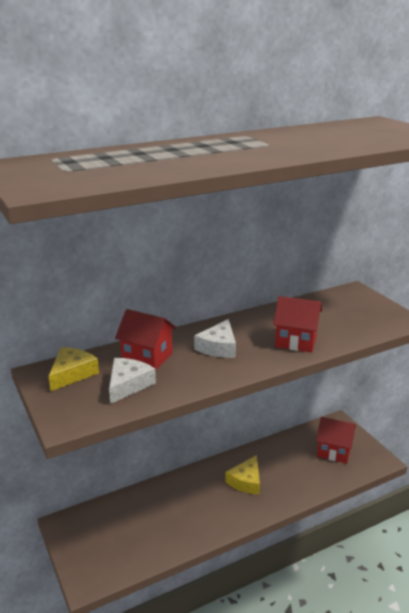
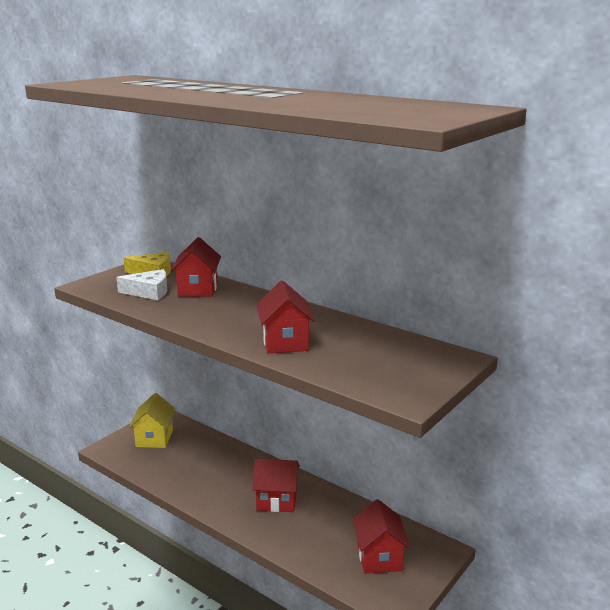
camera: 65 degrees right, 5 degrees down
(97, 538) = (154, 438): none -> yellow house
(218, 347) = (240, 311): white cheese -> none
(246, 481) = (277, 500): yellow cheese -> red house

